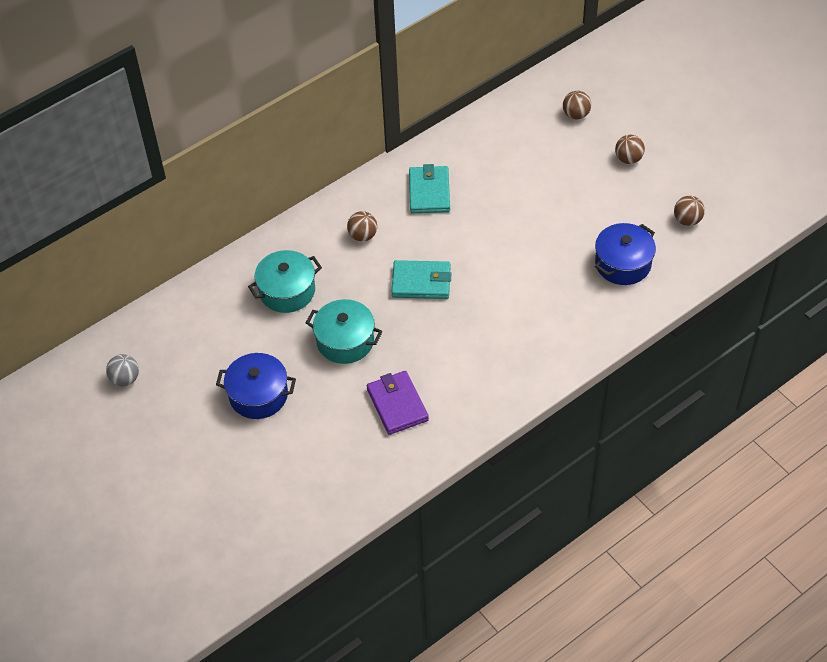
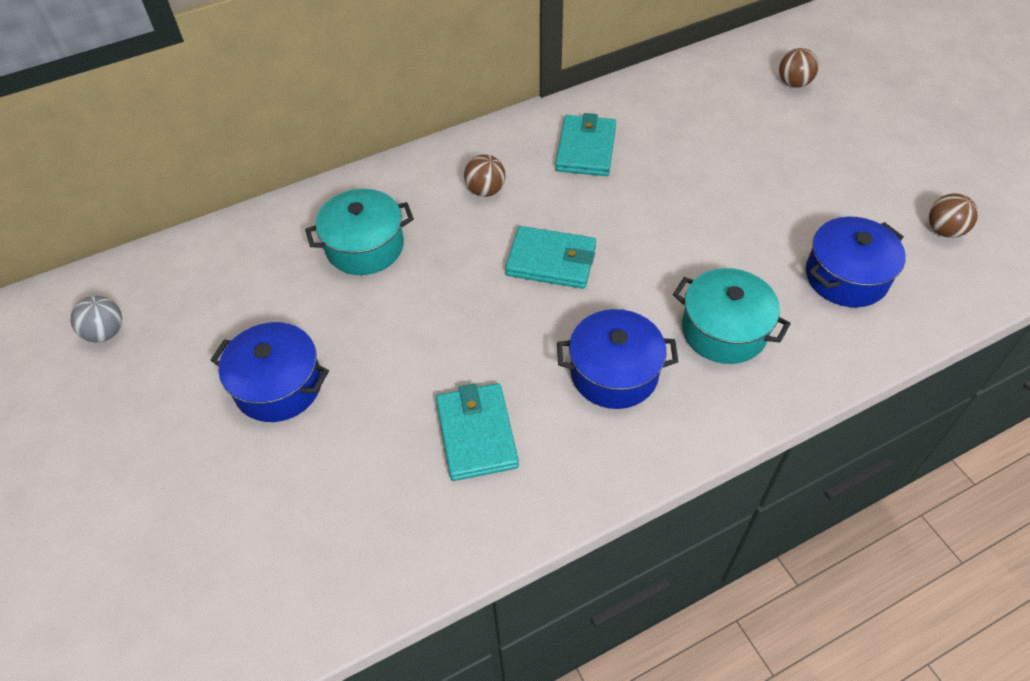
camera: 10 degrees right, 0 degrees up
(345, 341) = (425, 326): turquoise pot -> turquoise pot (724, 330)
(397, 405) = (476, 434): purple wallet -> turquoise wallet
(478, 352) = (614, 373): none -> blue pot
(628, 159) = (861, 142): brown ball -> none

